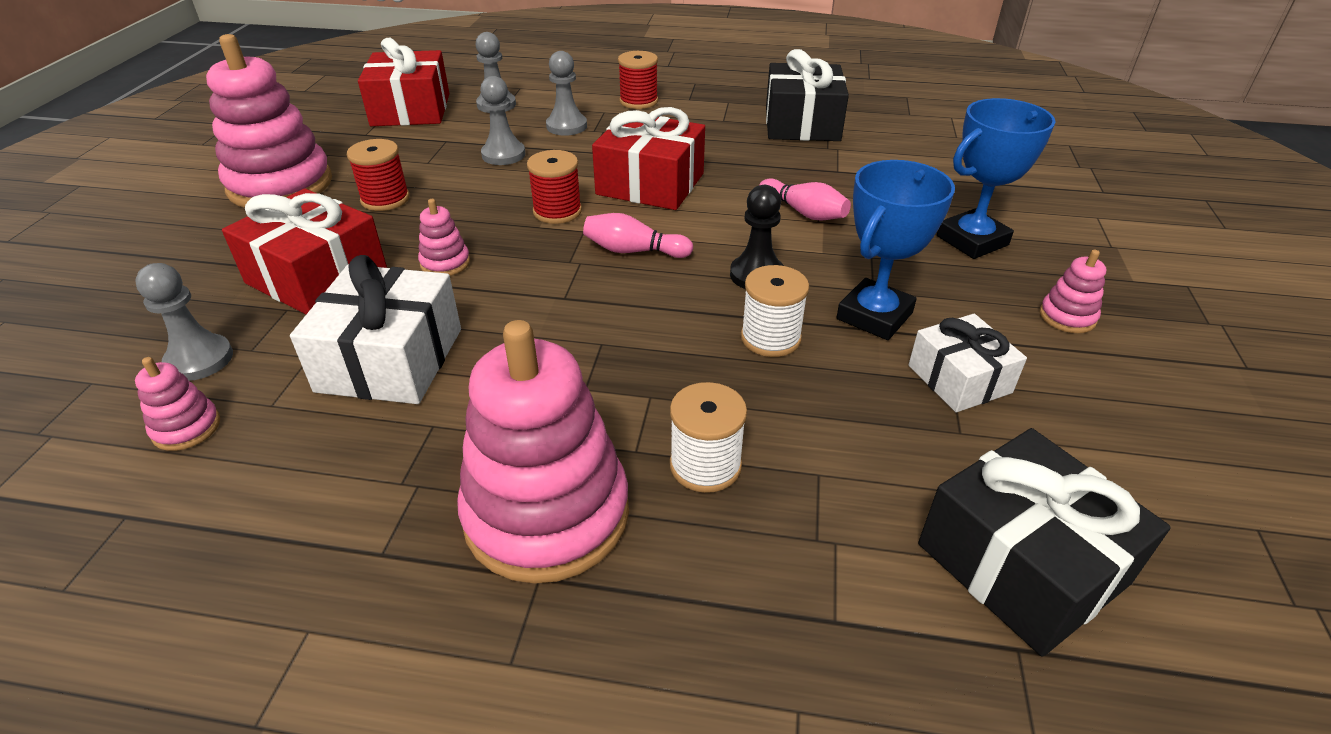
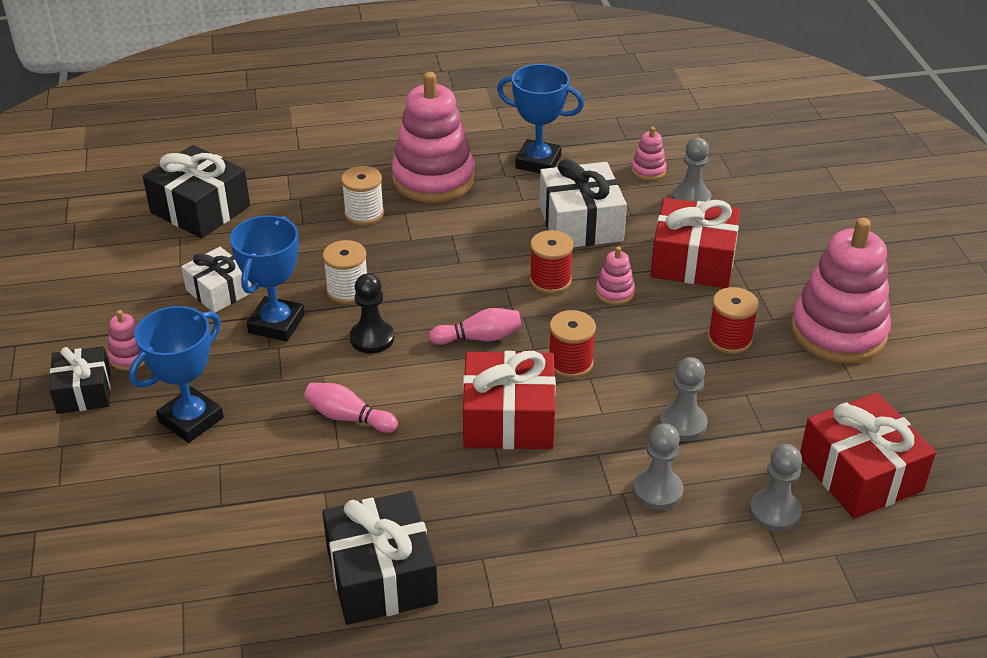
camera: 160 degrees right, 0 degrees up
(334, 501) = (538, 162): none -> blue trophy
(638, 101) = (609, 571): red spool -> red spool (550, 280)
(1112, 290) = (84, 391): none -> black gift

